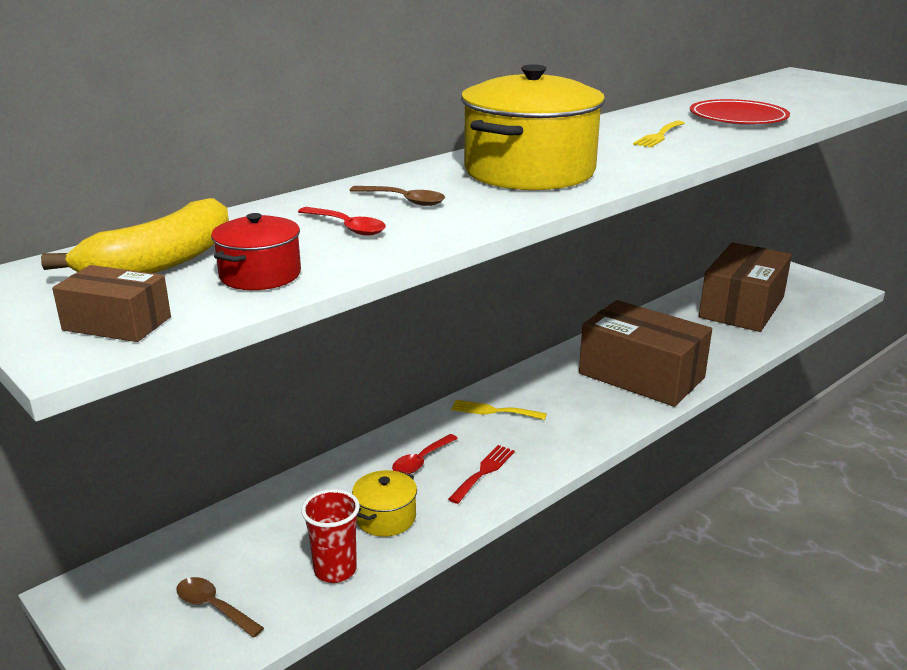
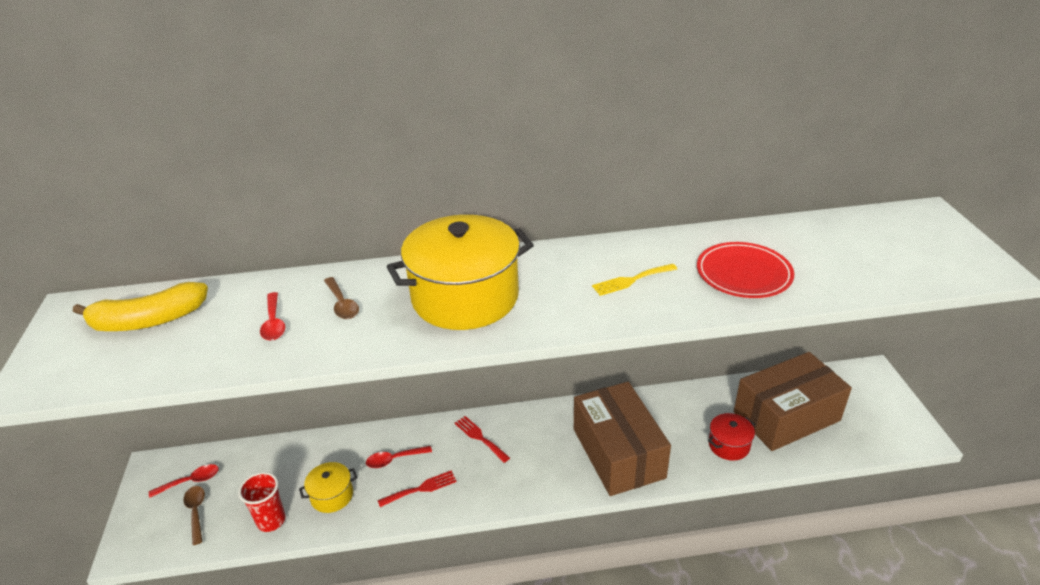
camera: 35 degrees right, 10 degrees up
(117, 323) = (66, 372): brown box -> none
(163, 583) = (190, 481): none -> red spoon
(260, 275) = (173, 355): red pot -> red pot (729, 445)
(493, 411) = (480, 437): yellow fork -> red fork

